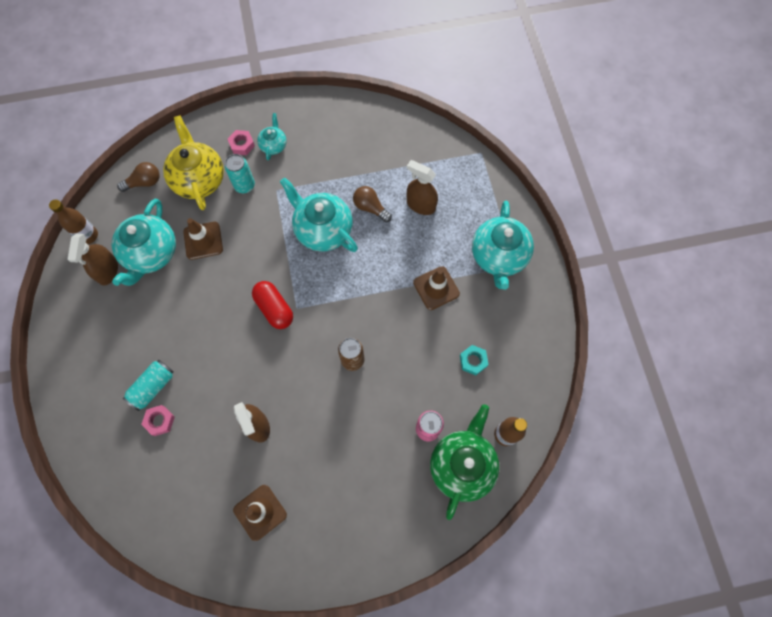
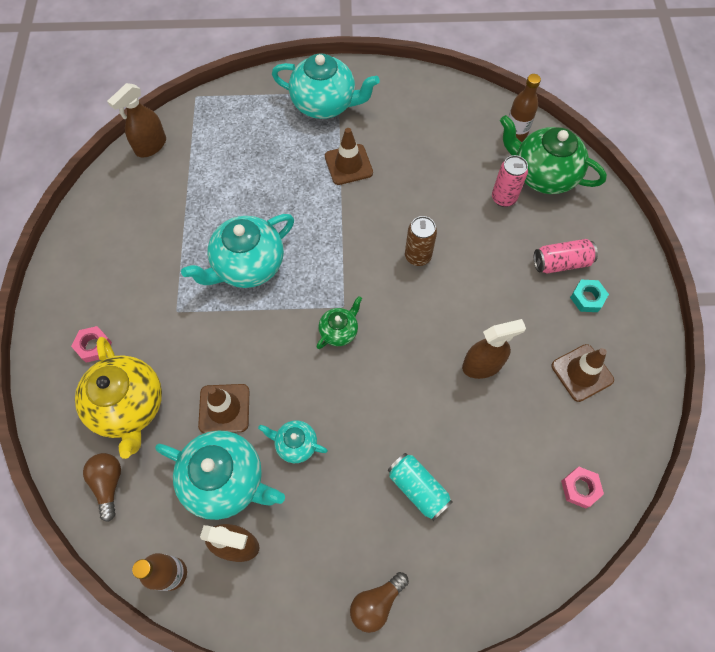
camera: 80 degrees left, 5 degrees down
(159, 421) = (464, 482): pink nut -> pink nut (580, 488)
(199, 179) = (129, 406): yellow teapot -> yellow teapot turned 105 degrees counterclockwise
(244, 186) = (158, 349): turquoise can -> none
(273, 145) = (109, 307): turquoise teapot -> turquoise teapot (295, 444)
(274, 309) = (339, 331): red capsule -> green teapot
(366, 488) = (561, 263): none -> pink can
(370, 207) = (232, 212): brown light bulb -> brown light bulb (376, 603)
(420, 205) = (244, 162): brown spray bottle -> brown spray bottle (151, 146)
(473, 361) = (436, 146): turquoise nut -> turquoise nut (587, 298)

